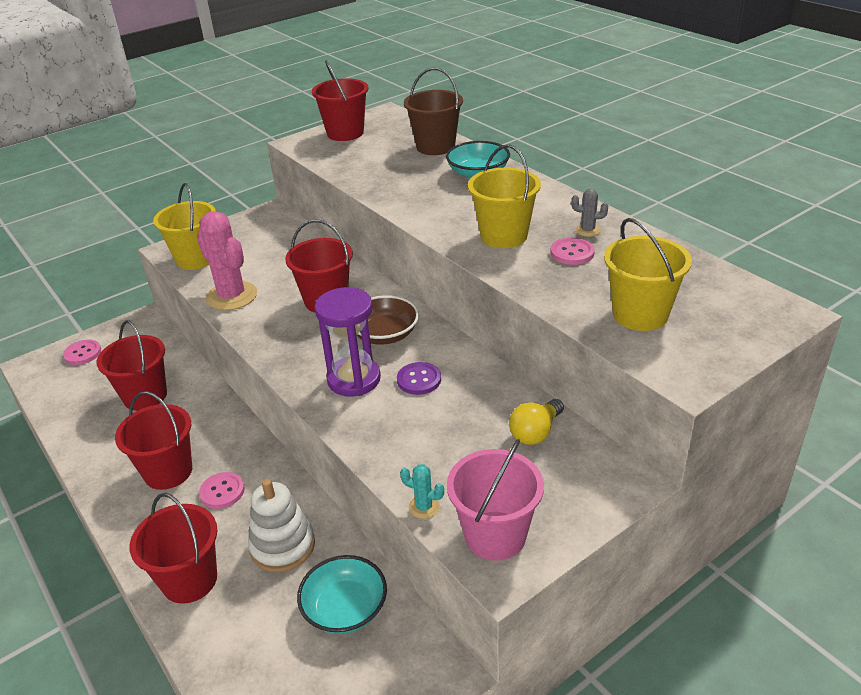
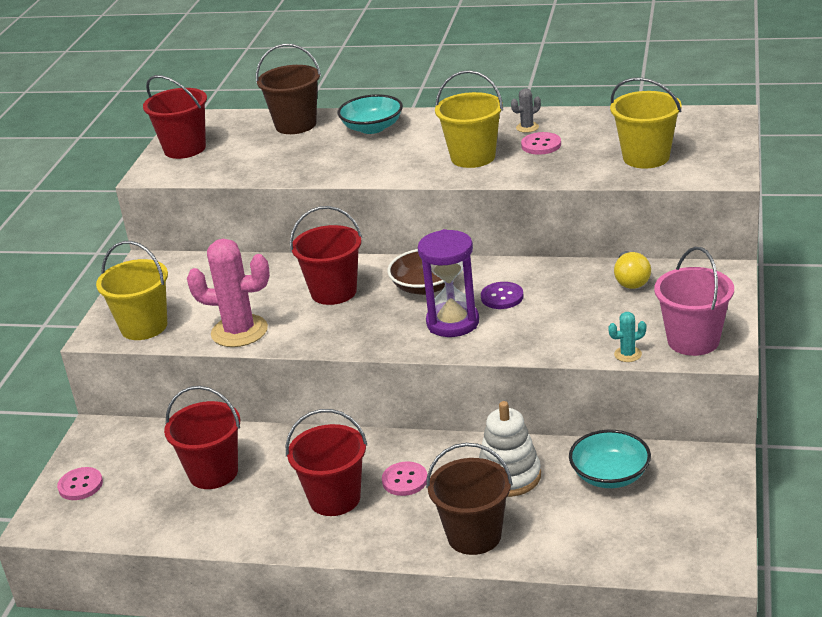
camera: 40 degrees left, 5 degrees down
(189, 580) = (474, 535): red bucket -> brown bucket

